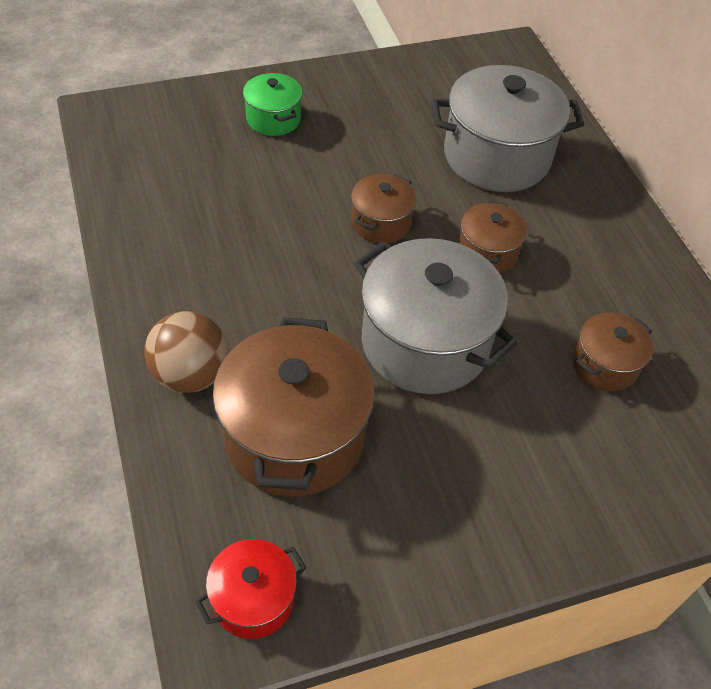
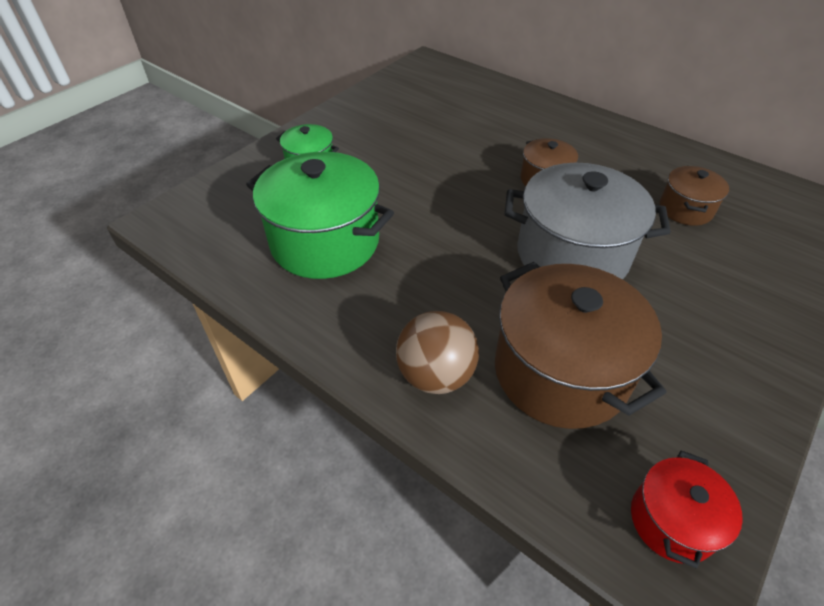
camera: 30 degrees left, 5 degrees down
(214, 206) = (325, 242): none -> green pot
(381, 223) = (458, 195): brown pot -> none
(496, 156) = (486, 122): grey pot -> none

